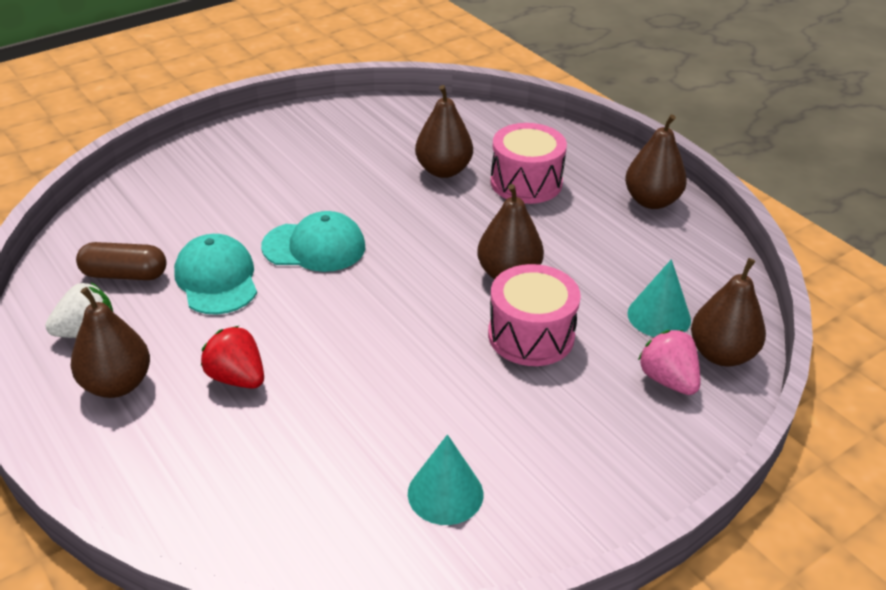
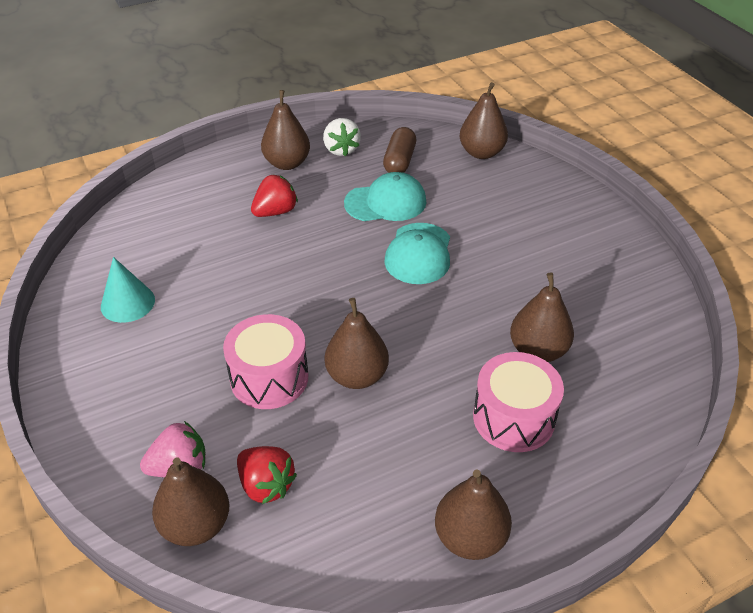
camera: 100 degrees right, 5 degrees up
(114, 209) = (481, 153): none -> brown pear
(659, 316) = (266, 485): turquoise cone -> red strawberry

